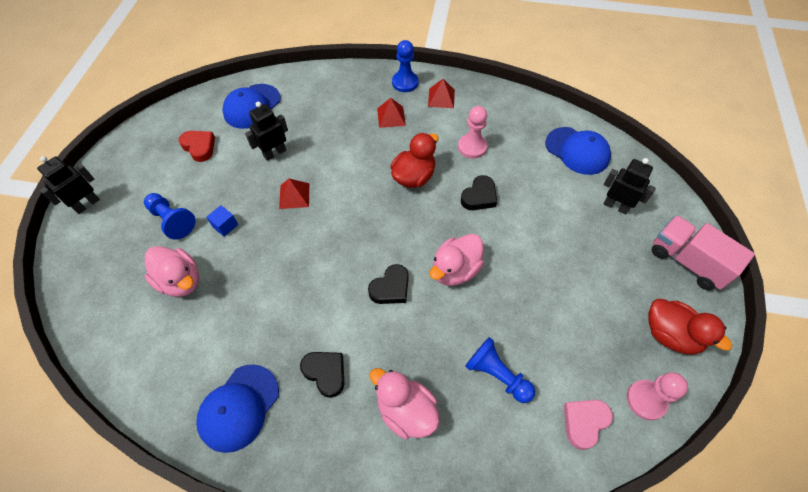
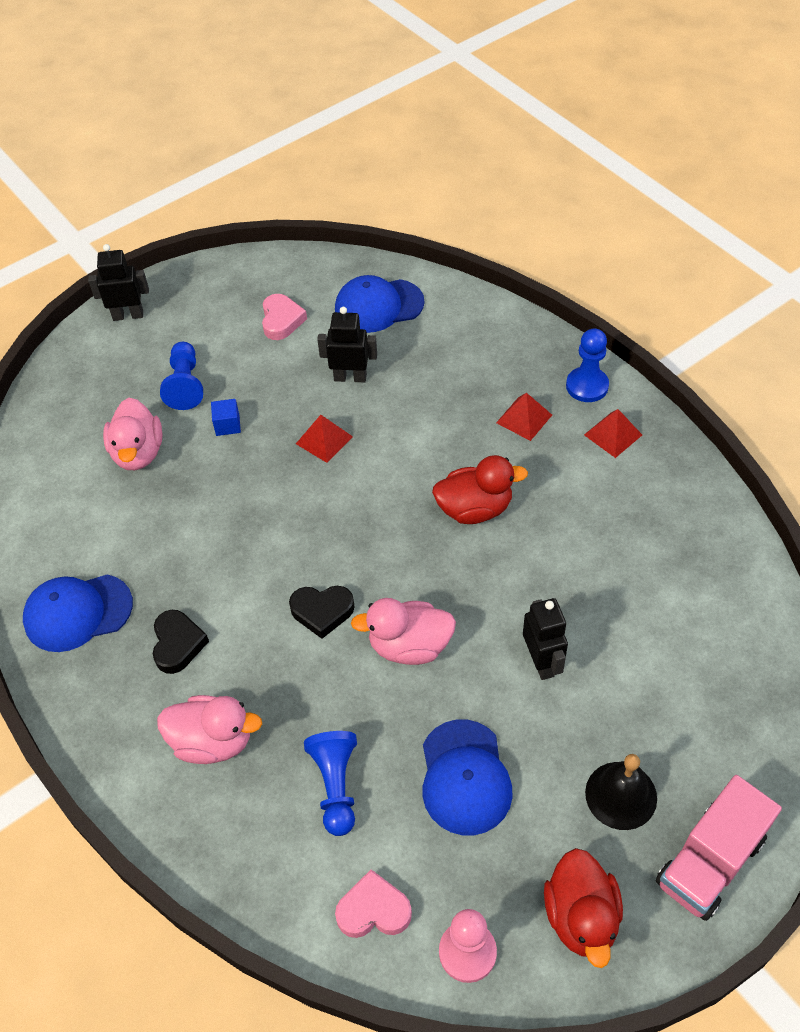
camera: 45 degrees right, 5 degrees down
(199, 147) = (281, 320): red heart -> pink heart
(405, 411) = (213, 741): pink duck -> pink duck turned 105 degrees clockwise
(472, 147) = (585, 522): pink pawn -> none
(479, 196) = (527, 586): black heart -> none
(577, 151) = (722, 622): blue cap -> blue cap (465, 777)
(616, 206) = (693, 725): black robot -> black robot (542, 662)
(623, 262) = (621, 795): none -> black bell
(687, 261) = (710, 861): pink truck -> pink truck turned 135 degrees counterclockwise

